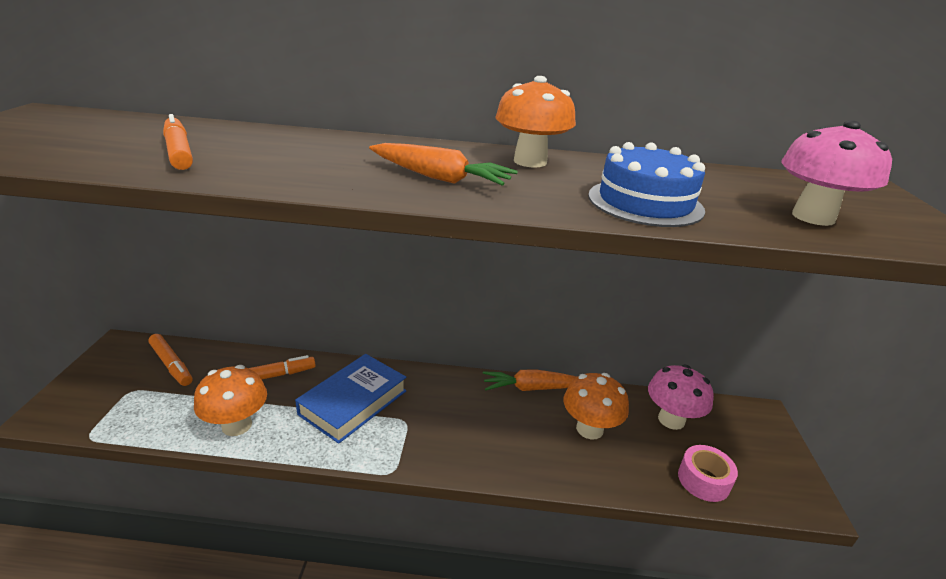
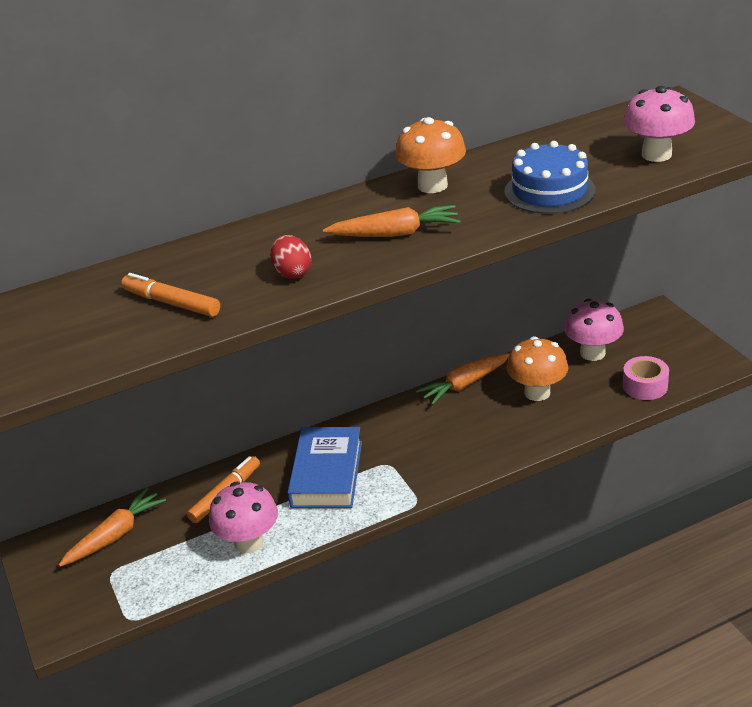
camera: 25 degrees left, 5 degrees up
(171, 364) = (115, 535): orange marker -> orange carrot
(237, 425) = (249, 542): orange mushroom -> pink mushroom
(303, 169) = (292, 273): none -> red egg

